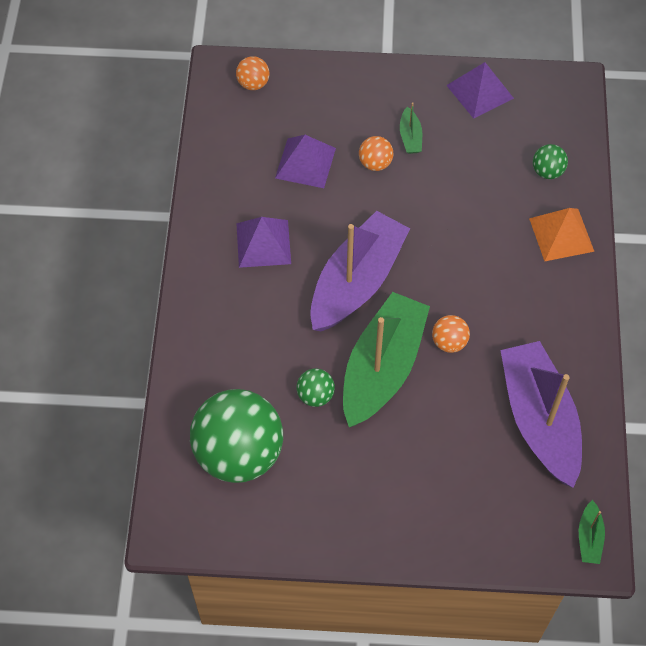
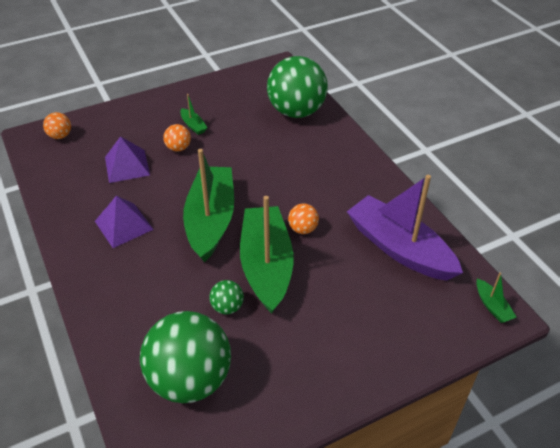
camera: 30 degrees left, 15 degrees down
(357, 282) = (211, 220): purple boat -> green boat
(480, 91) = (223, 88): purple pyramid -> none
(547, 171) = (296, 111): green ball -> green ball, size x2.34
(561, 234) = (330, 139): orange pyramid -> none

